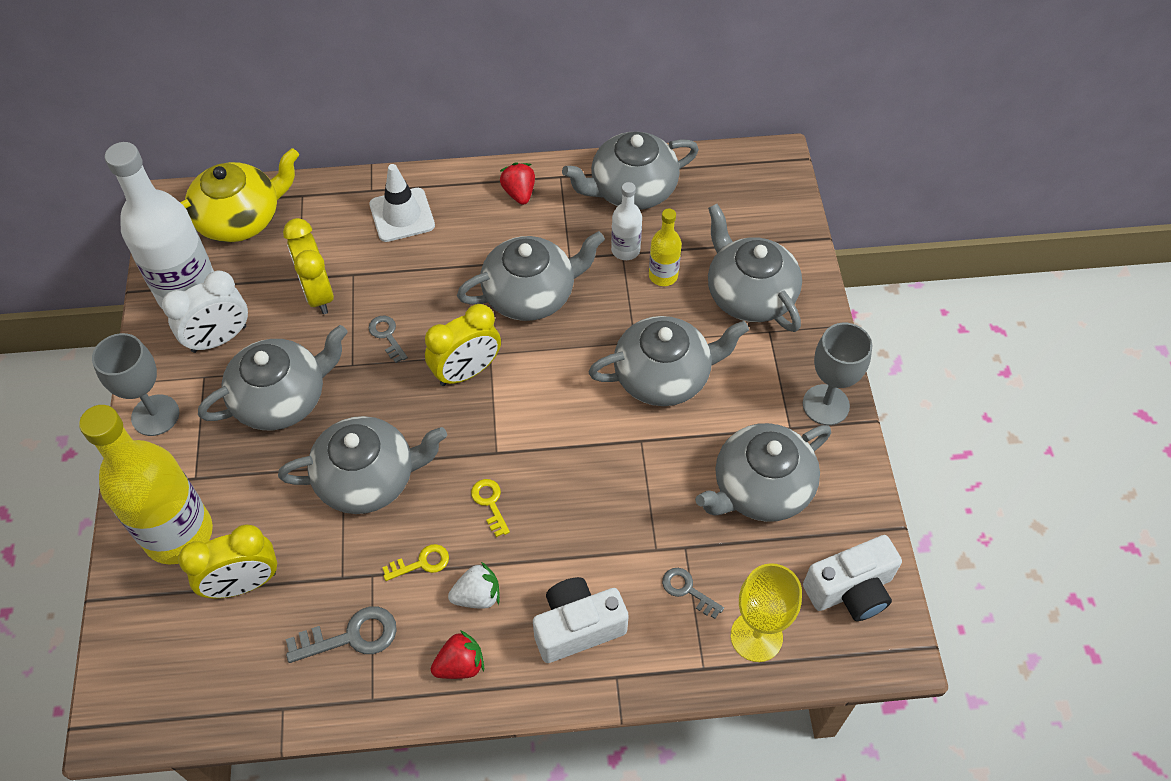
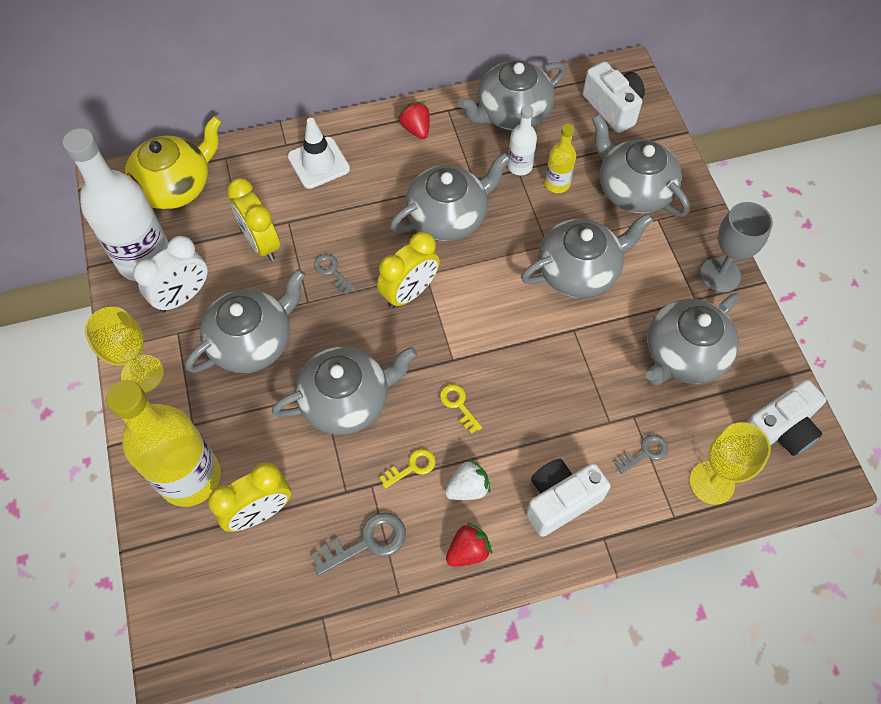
camera: 10 degrees left, 5 degrees up
(155, 415) = (142, 374): grey goblet -> yellow goblet
(687, 590) = (645, 453): grey key -> grey key turned 120 degrees clockwise
(749, 199) = (613, 108): none -> white camera

